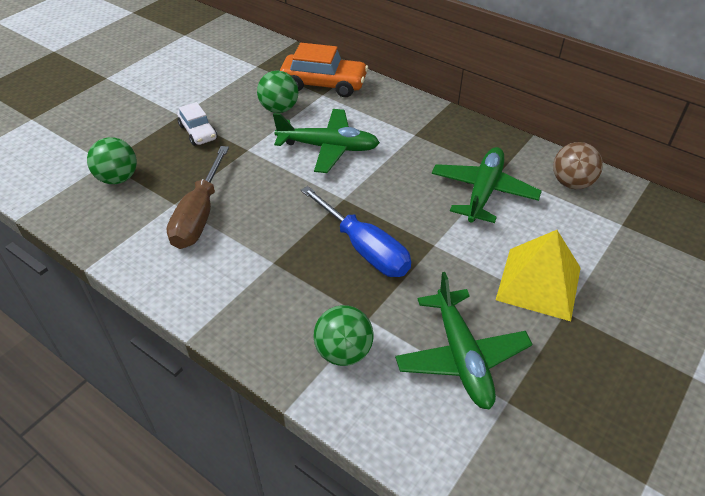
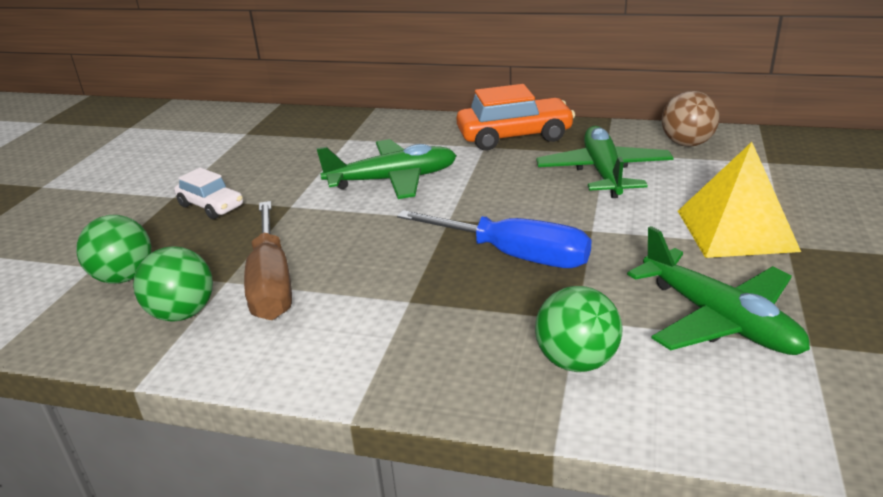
camera: 20 degrees left, 15 degrees down
(279, 109) = (304, 162): green ball -> green ball (182, 313)
(324, 84) = (343, 130): orange car -> orange car (514, 136)

